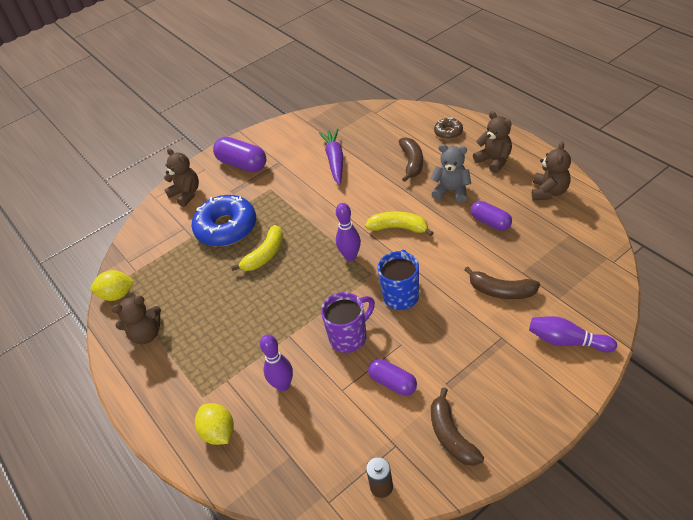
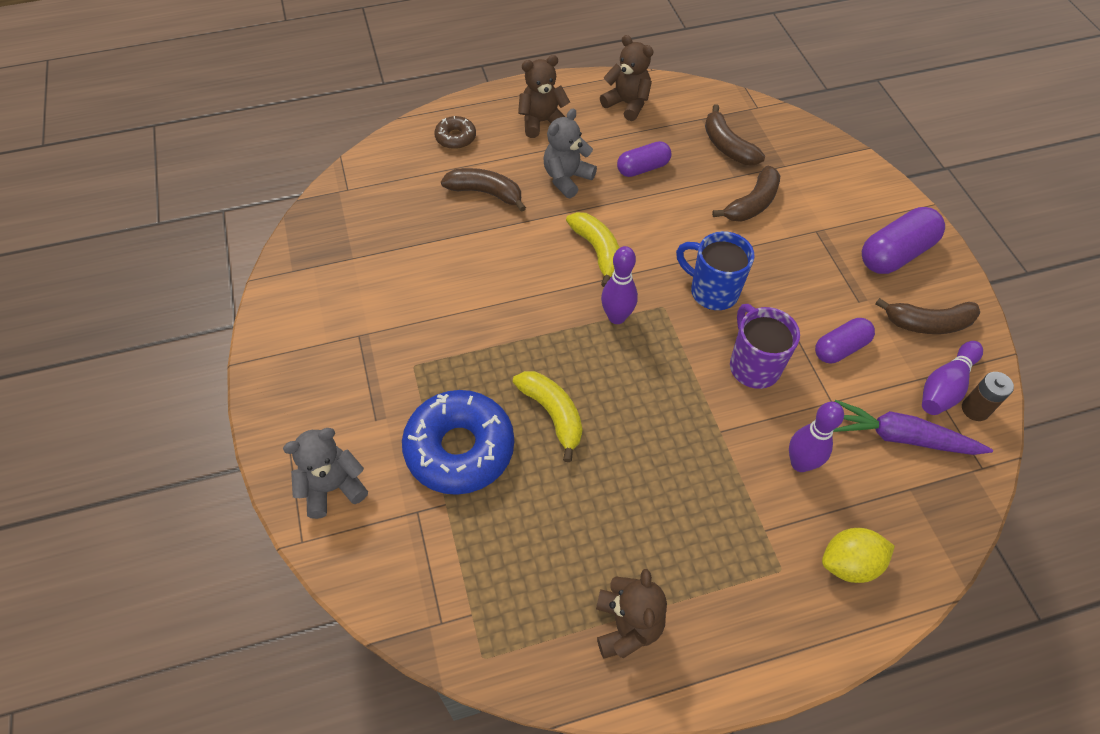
camera: 75 degrees left, 10 degrees up
(117, 295) = (512, 657): yellow lemon -> none
(186, 194) = (333, 487): brown teddy bear -> grey teddy bear
(242, 164) = (323, 384): purple capsule -> purple capsule (895, 254)
(335, 160) = (413, 268): purple carrot -> purple carrot (901, 437)
(398, 228) = (597, 251): yellow banana -> yellow banana turned 120 degrees clockwise
(551, 258) = (727, 146): none -> brown banana
(567, 341) = (843, 185): purple bowling pin -> purple bowling pin (945, 386)

